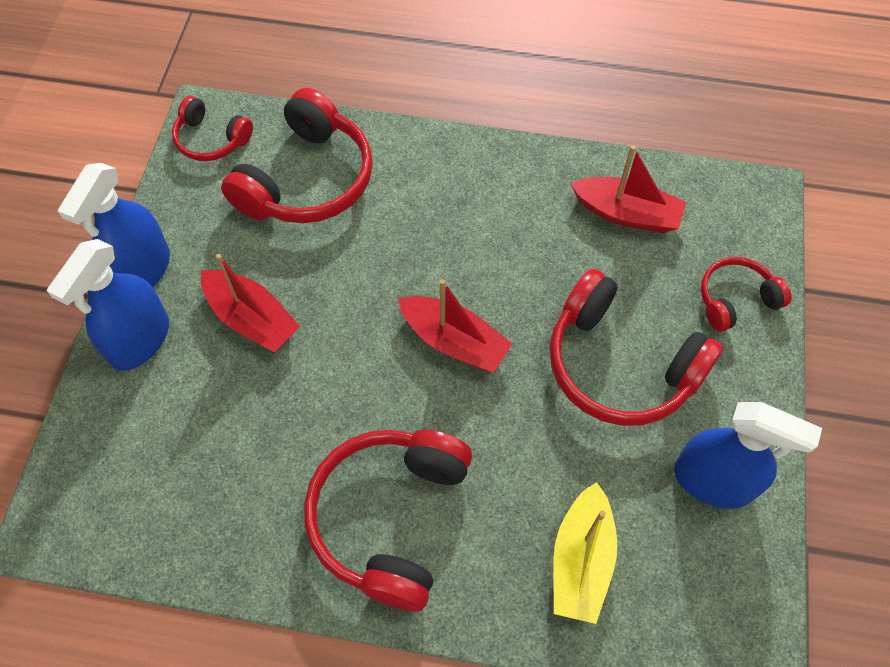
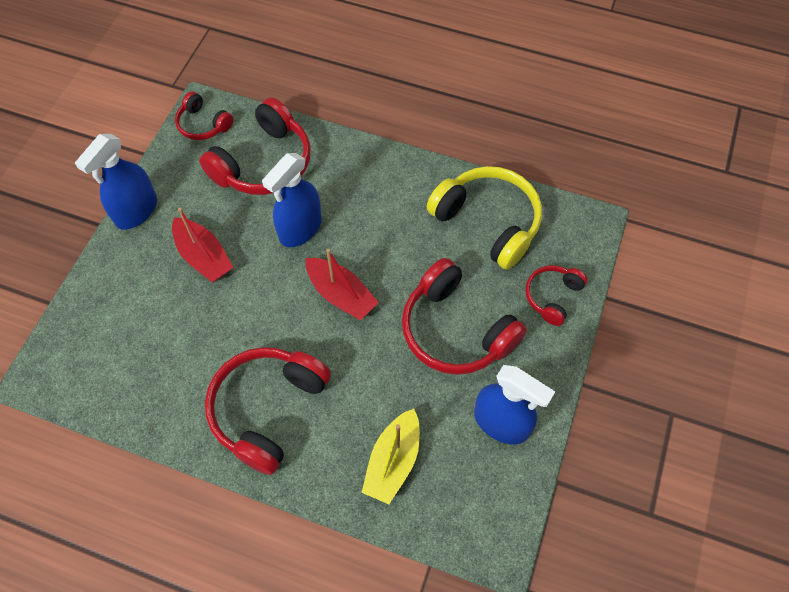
camera: 10 degrees right, 0 degrees up
(140, 340) = (124, 259): blue spray bottle -> blue spray bottle (300, 229)
(626, 213) = (488, 222): red boat -> yellow headphones
(735, 299) = (552, 296): red headphones -> red headphones turned 45 degrees counterclockwise

